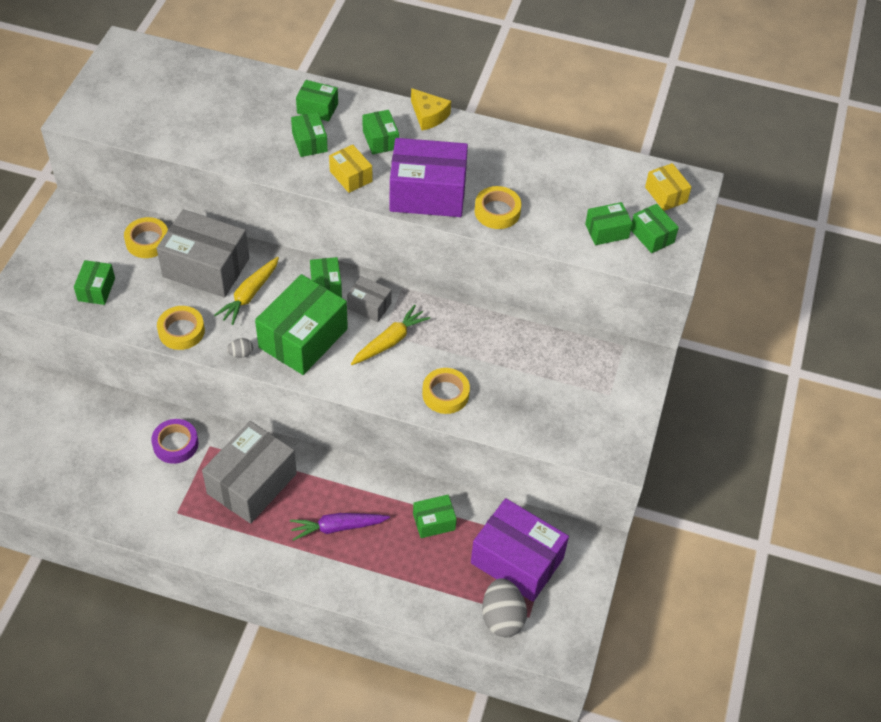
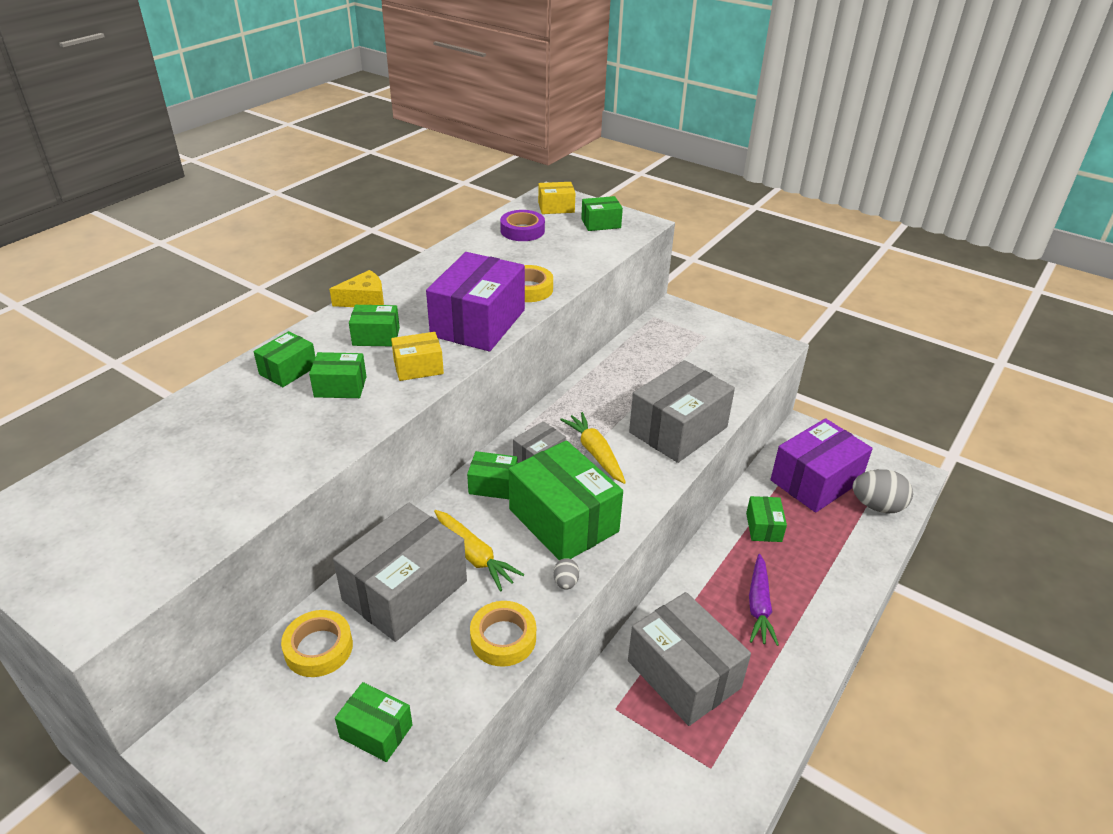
camera: 70 degrees left, 15 degrees down
(175, 444) = (602, 747): purple tape -> purple tape (522, 230)
(445, 394) = (678, 430): yellow tape -> grey box
(606, 231) = (584, 241): green box -> none

